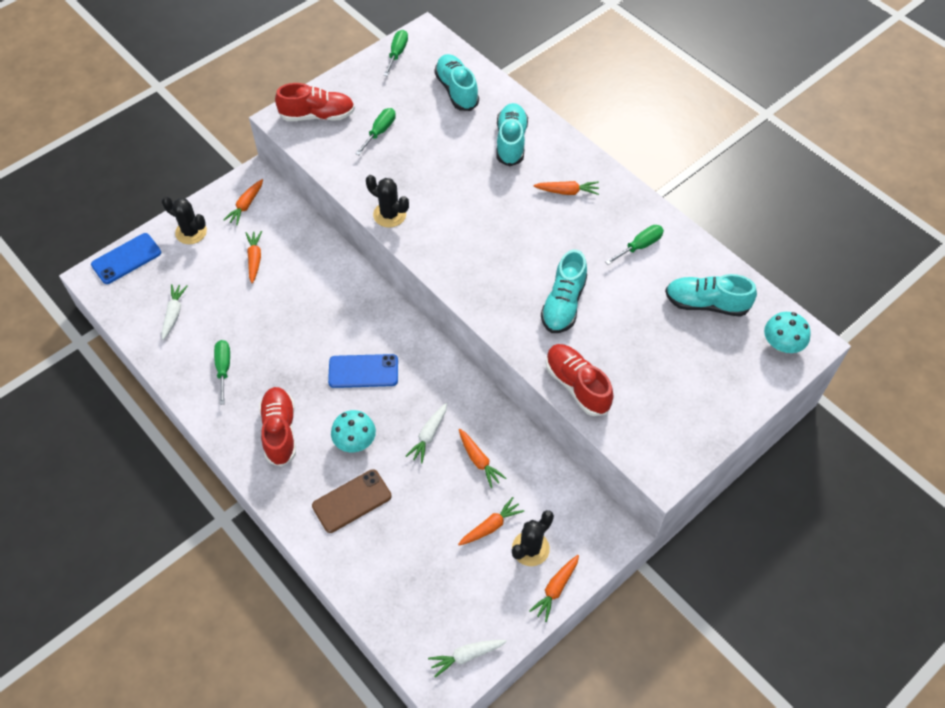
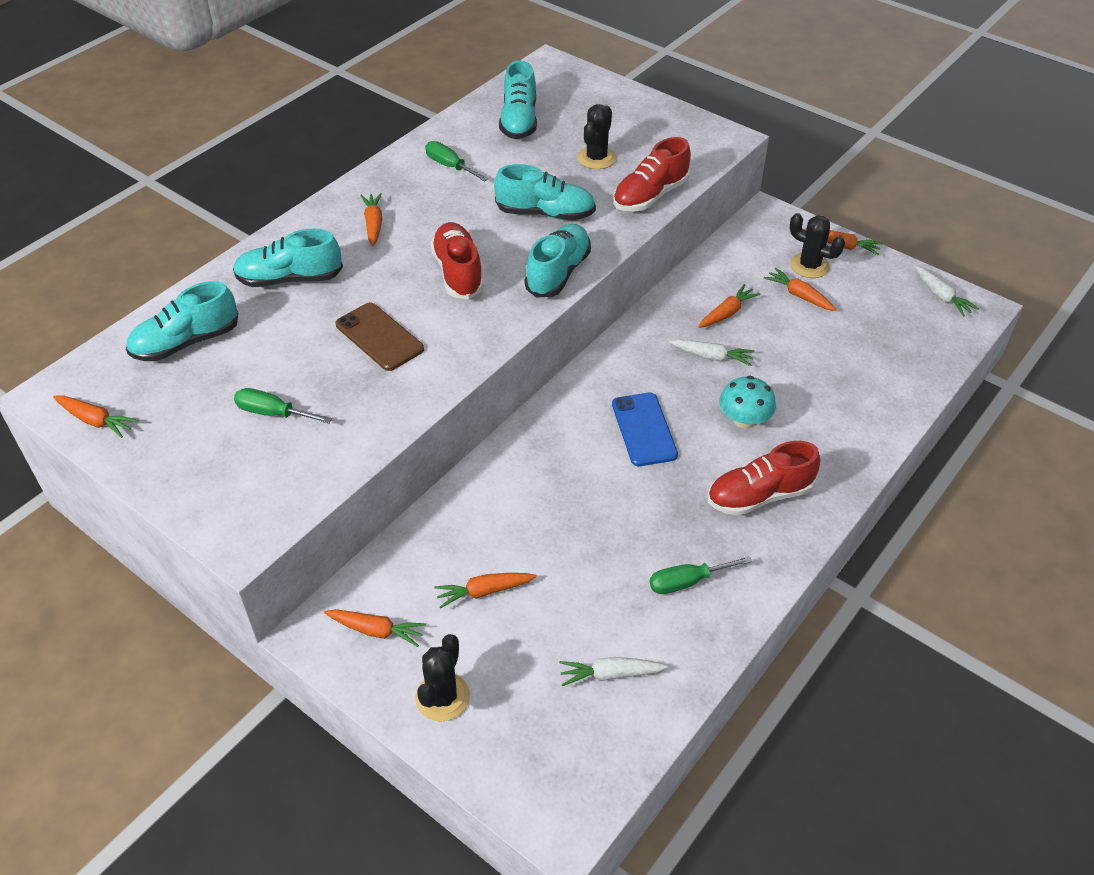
camera: 100 degrees left, 10 degrees down
(126, 259) = (515, 784): blue phone -> none
(317, 115) = (237, 495): red shoe -> red shoe (458, 272)
(352, 501) = (822, 409): brown phone -> brown phone (379, 337)
(389, 215) = (435, 377): black cactus -> black cactus (596, 158)
(397, 53) = (95, 420): green screwdriver -> orange carrot
(485, 301) = (558, 273): none -> turquoise shoe
(782, 344) = (556, 78): turquoise mushroom -> none

